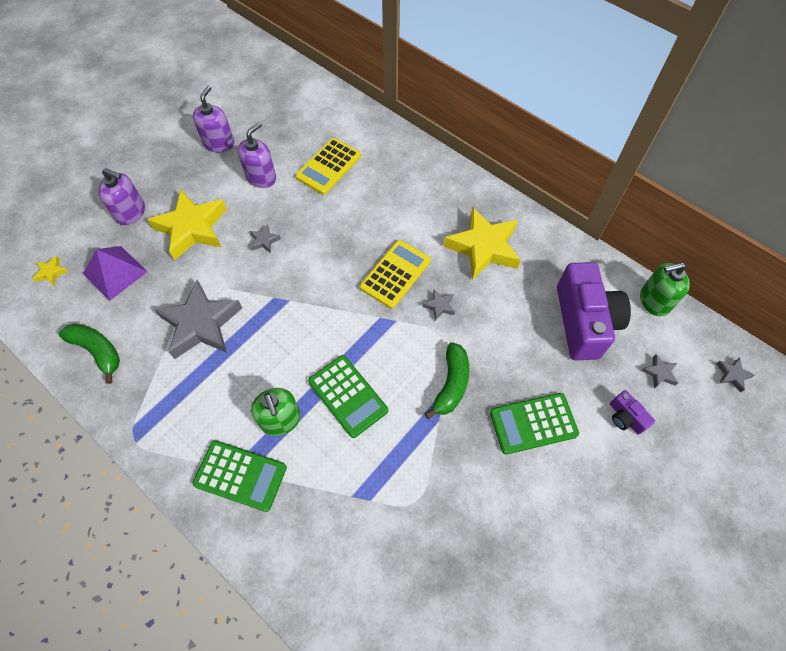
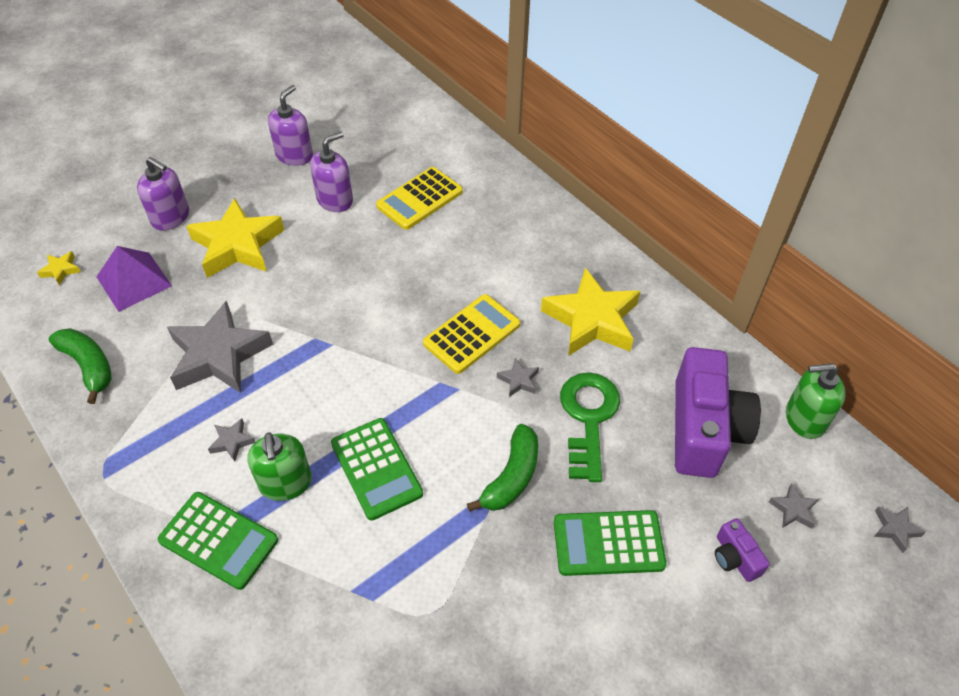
camera: 10 degrees right, 10 degrees down
(264, 241) = (320, 272): grey star -> grey star (232, 442)
(498, 327) = (588, 418): none -> green key

